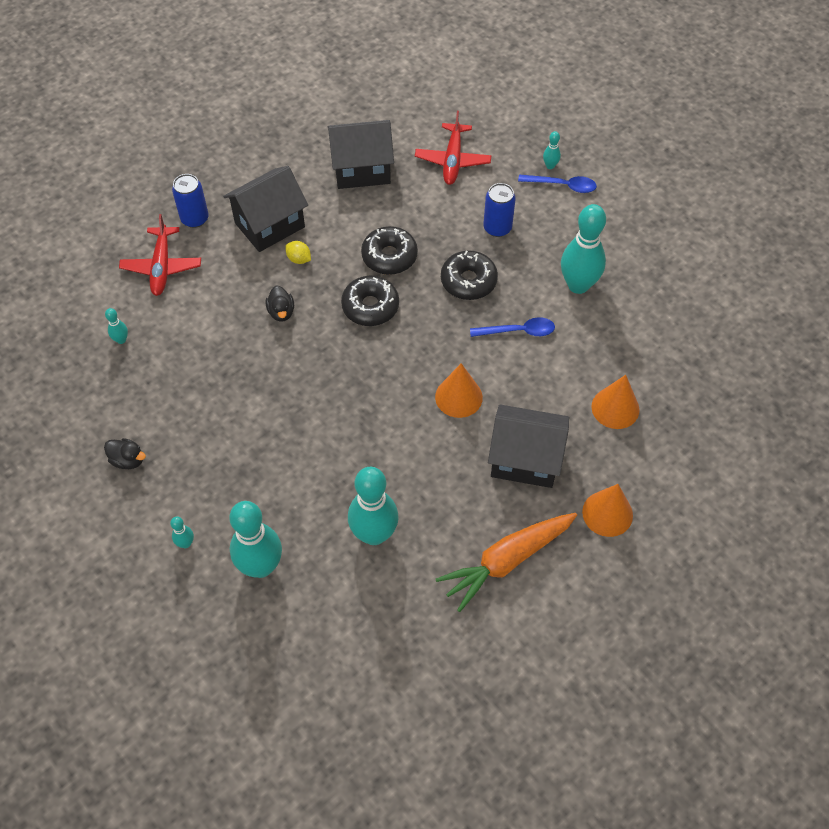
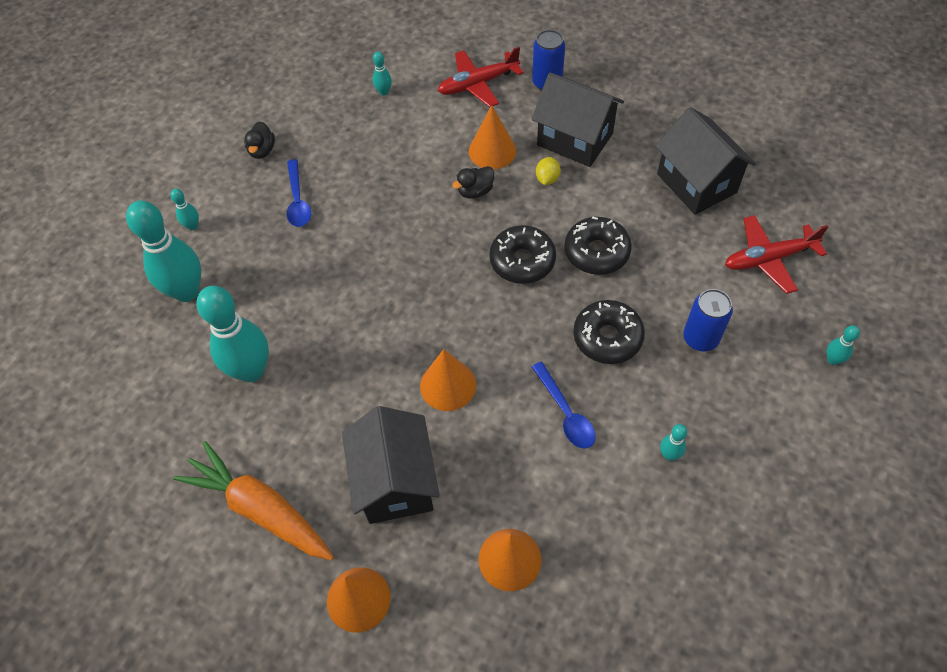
camera: 70 degrees right, 0 degrees up
(245, 284) = (492, 151): none -> orange cone
(562, 185) = (811, 384): blue spoon -> blue spoon (298, 200)
(578, 285) = (669, 454): turquoise bowling pin -> turquoise bowling pin, size x0.43

